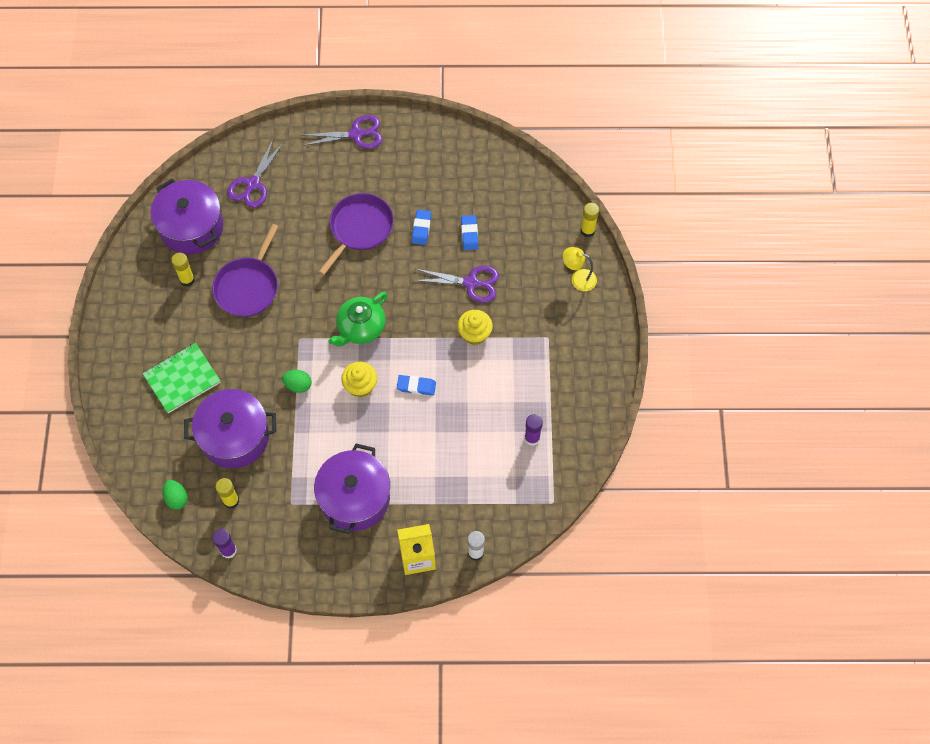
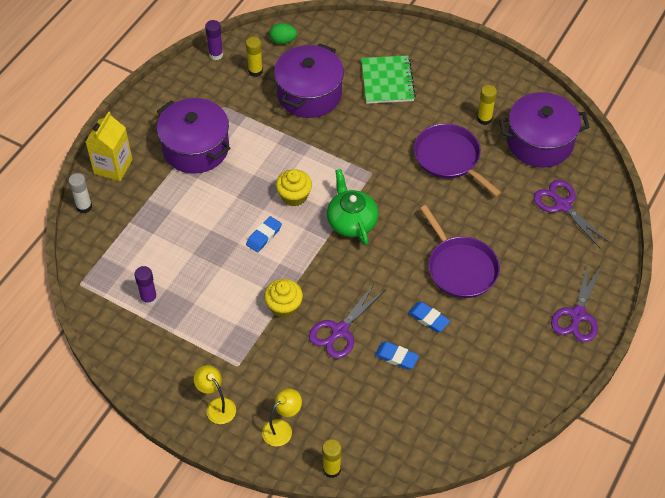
camera: 120 degrees right, 10 degrees down
(298, 385) = (326, 153): green egg -> none
(590, 332) = (217, 406): none -> yellow lamp

